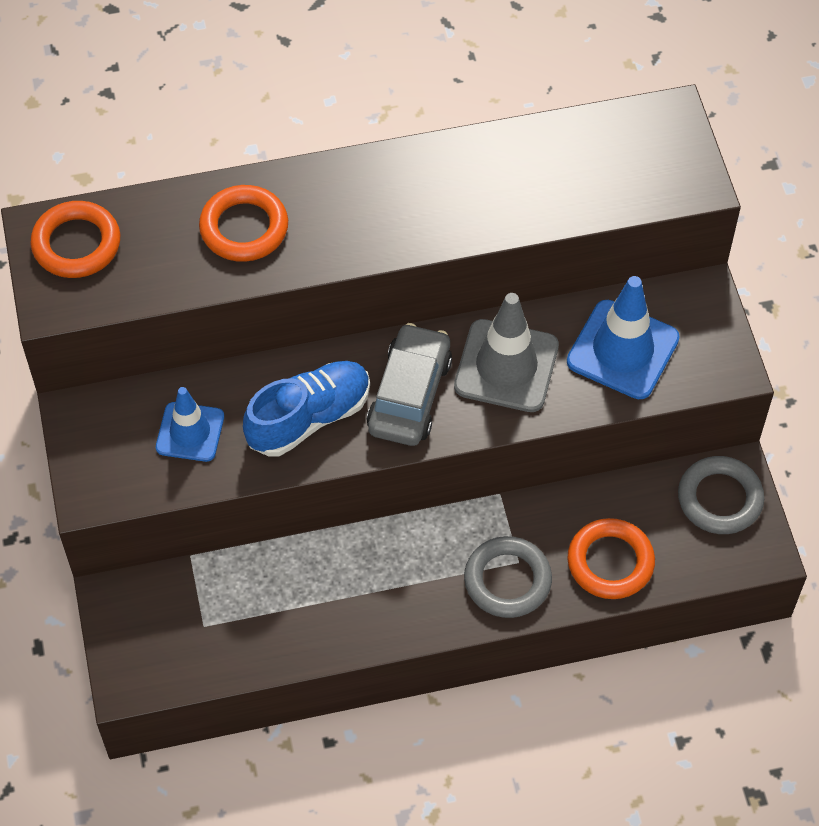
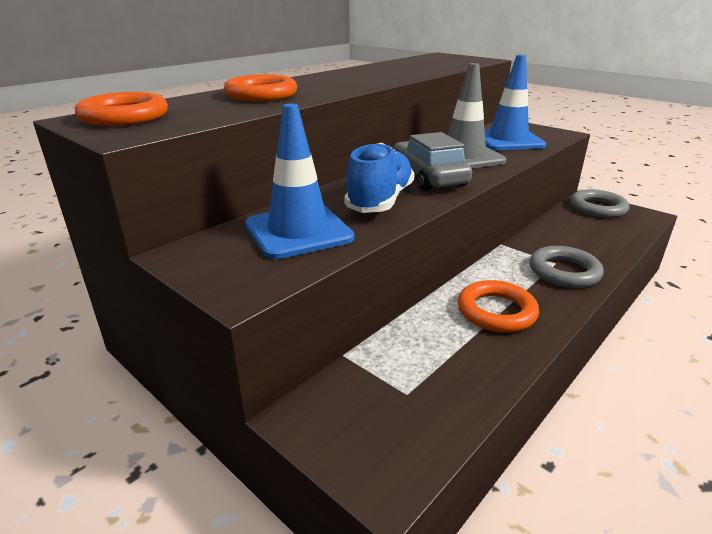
camera: 35 degrees left, 30 degrees down
(190, 432) = (298, 231): blue traffic cone -> blue traffic cone, size x1.54
(610, 562) = (597, 244): orange ring -> orange ring (496, 311)

